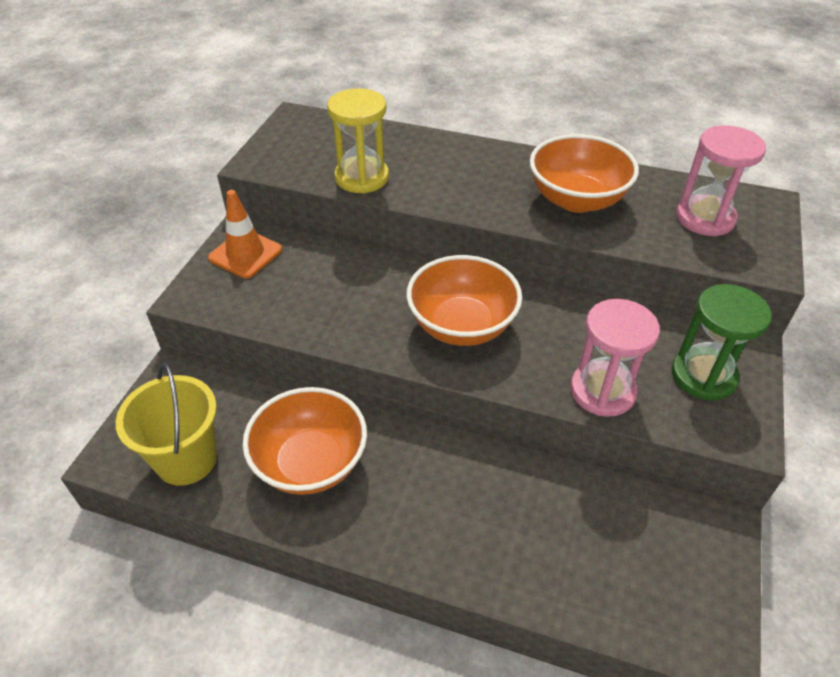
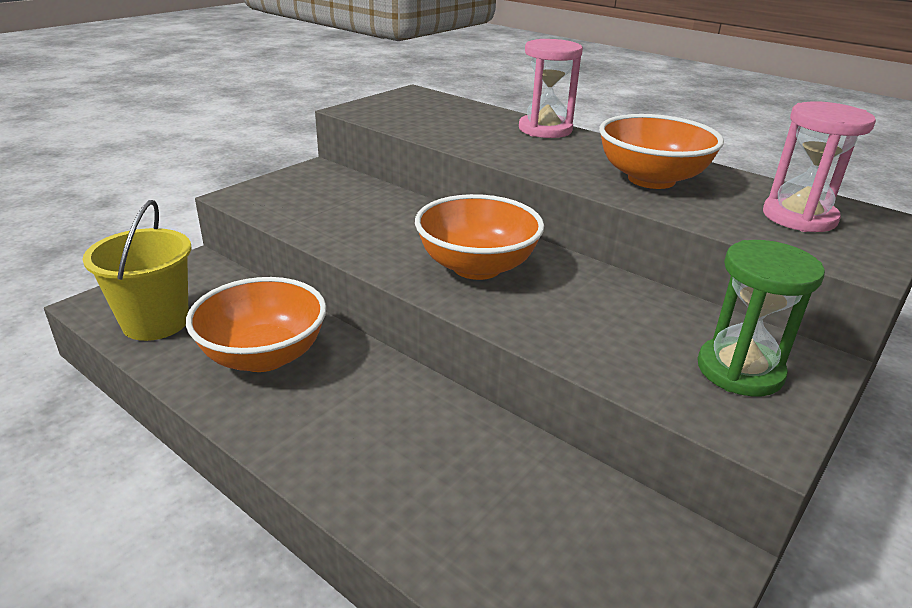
camera: 20 degrees right, 15 degrees down
(245, 254) = (311, 180): orange traffic cone -> none
(362, 177) = (440, 131): yellow hourglass -> none
(602, 391) = (599, 352): pink hourglass -> pink hourglass (545, 129)

